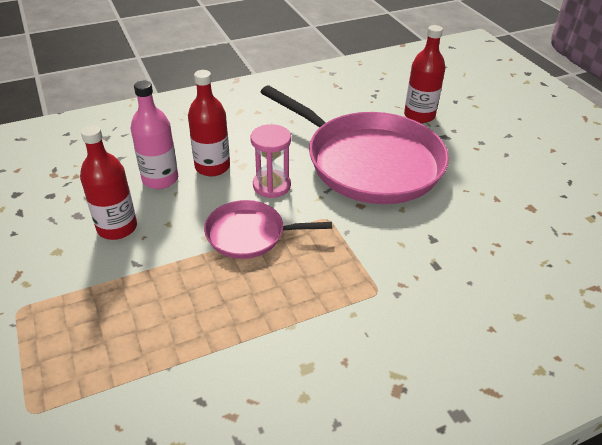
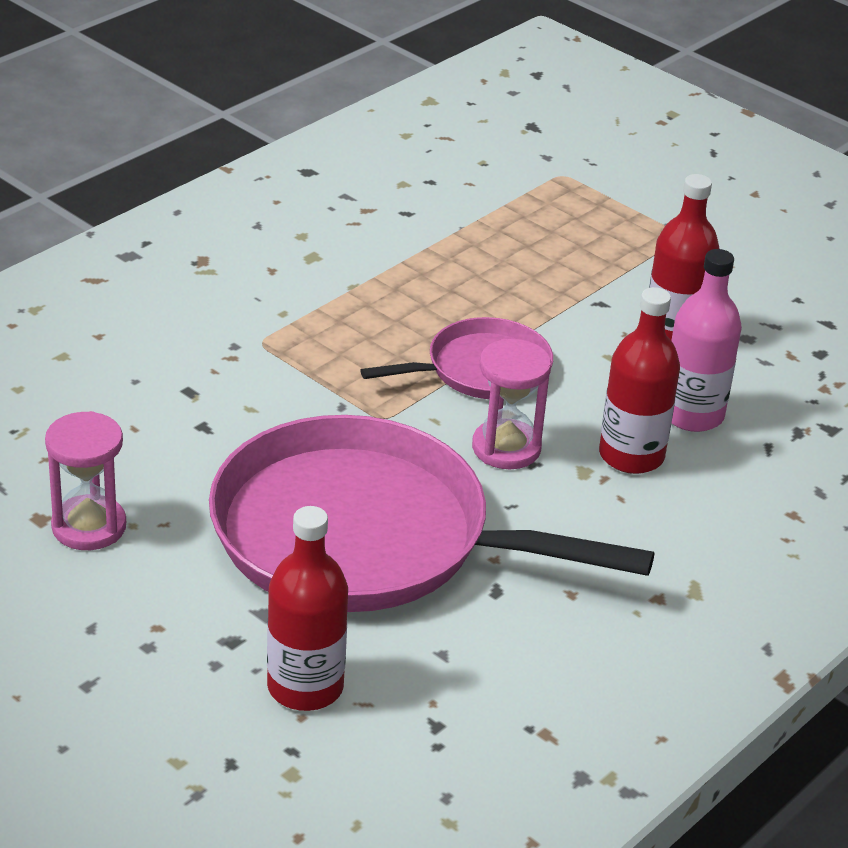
camera: 155 degrees right, 5 degrees down
(505, 197) = (89, 526): none -> pink hourglass

